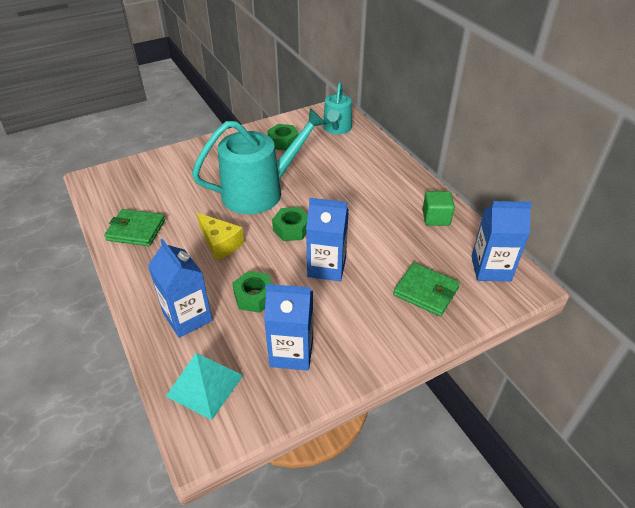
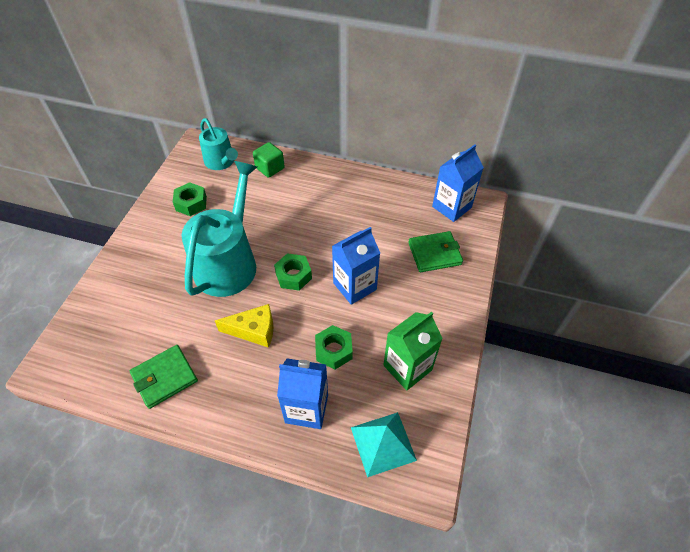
camera: 45 degrees left, 10 degrees up
(291, 352) = (407, 367): blue carton -> green carton
(436, 218) = (380, 192): green cube -> green cube (270, 168)

